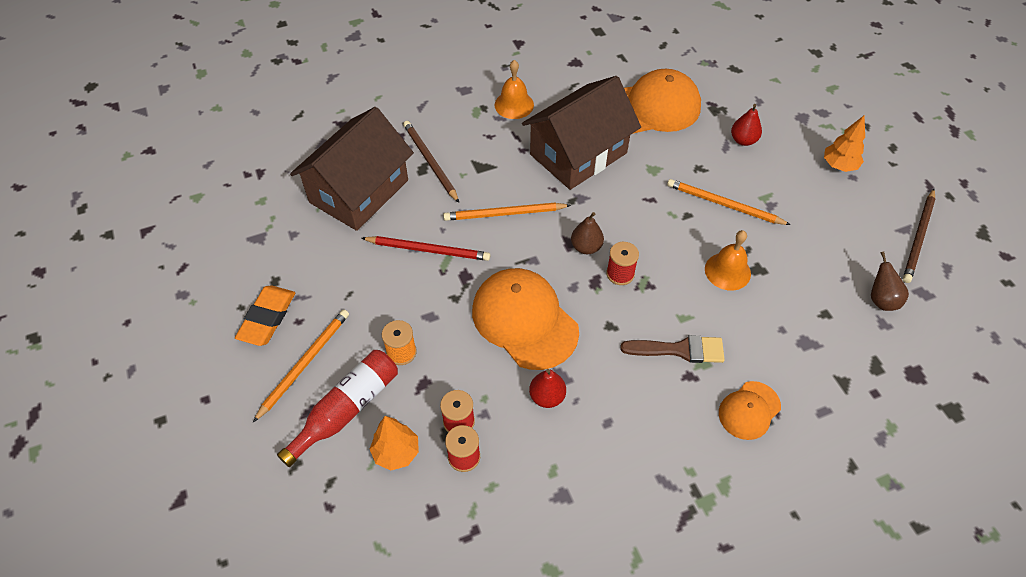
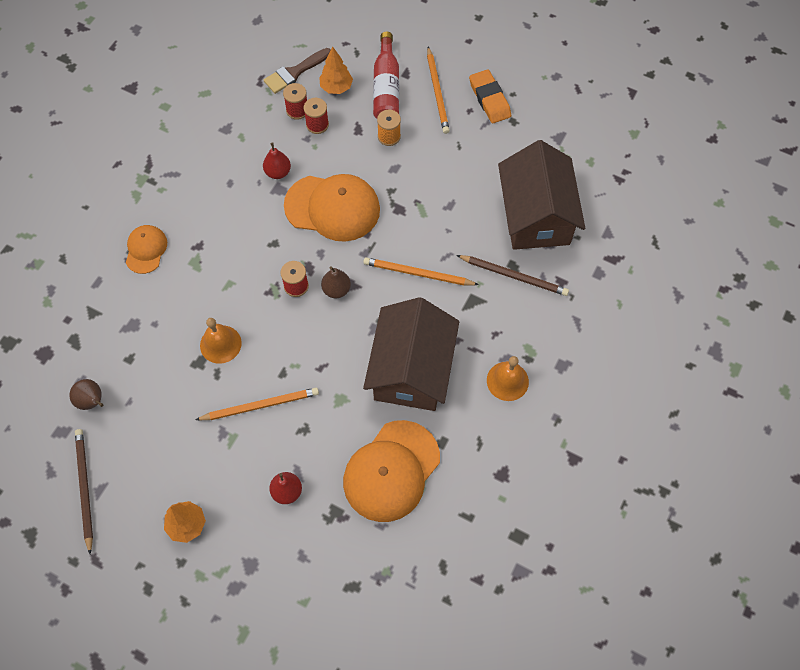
camera: 140 degrees right, 10 degrees up
(428, 250) = (441, 209): red pencil -> none
(504, 214) = (418, 273): orange pencil -> orange pencil turned 120 degrees counterclockwise
(679, 350) = (216, 259): brown brush -> brown brush (295, 72)

